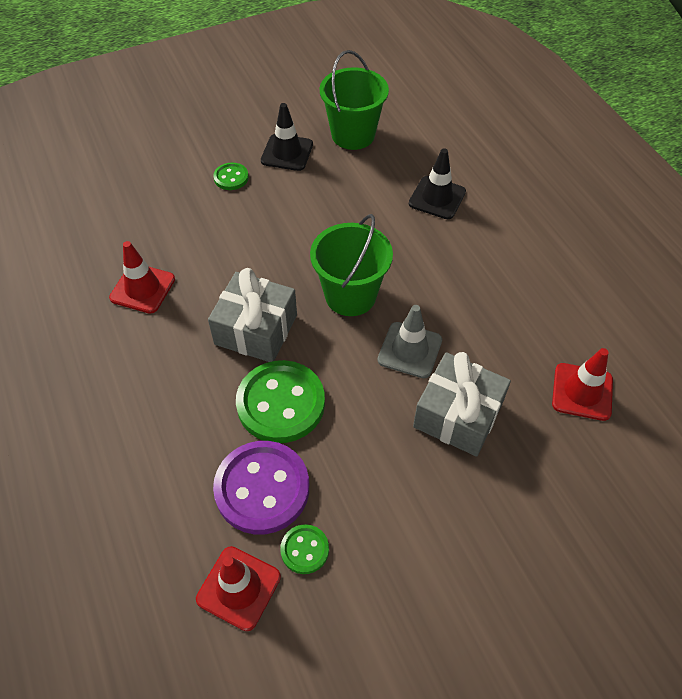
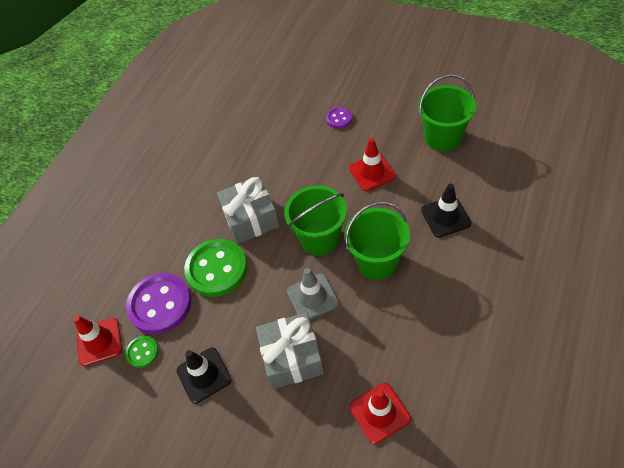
camera: 55 degrees right, 0 degrees up
(142, 288) = (226, 153): red traffic cone -> red traffic cone (372, 172)
(231, 178) = (339, 118): green button -> purple button
(287, 153) = (388, 123): black traffic cone -> black traffic cone (204, 375)
(427, 275) = (377, 262): none -> green bucket

